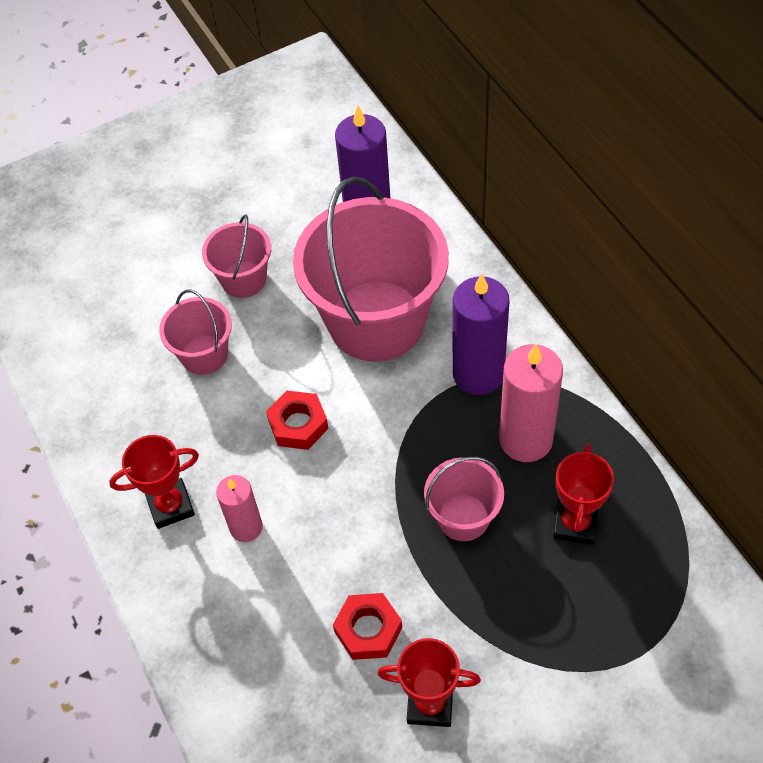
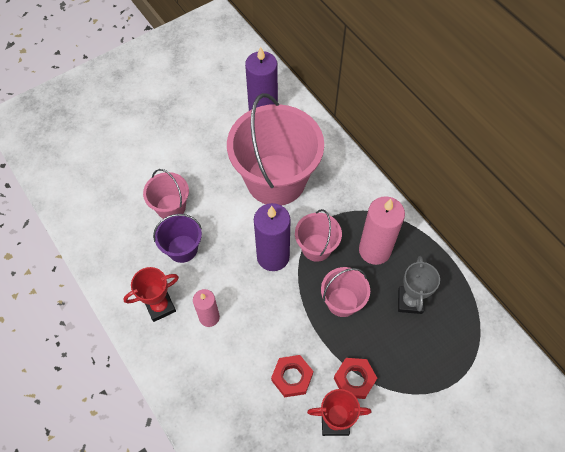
camera: 10 degrees left, 5 degrees up
(215, 419) = (182, 249): none -> purple bucket
(243, 279) = (190, 157): pink bucket -> pink bucket (316, 247)
(298, 424) = (234, 249): red nut -> red nut (354, 379)
(478, 374) = (341, 210): purple candle -> purple candle (273, 256)
(575, 524) = (410, 301): red trophy -> grey trophy

